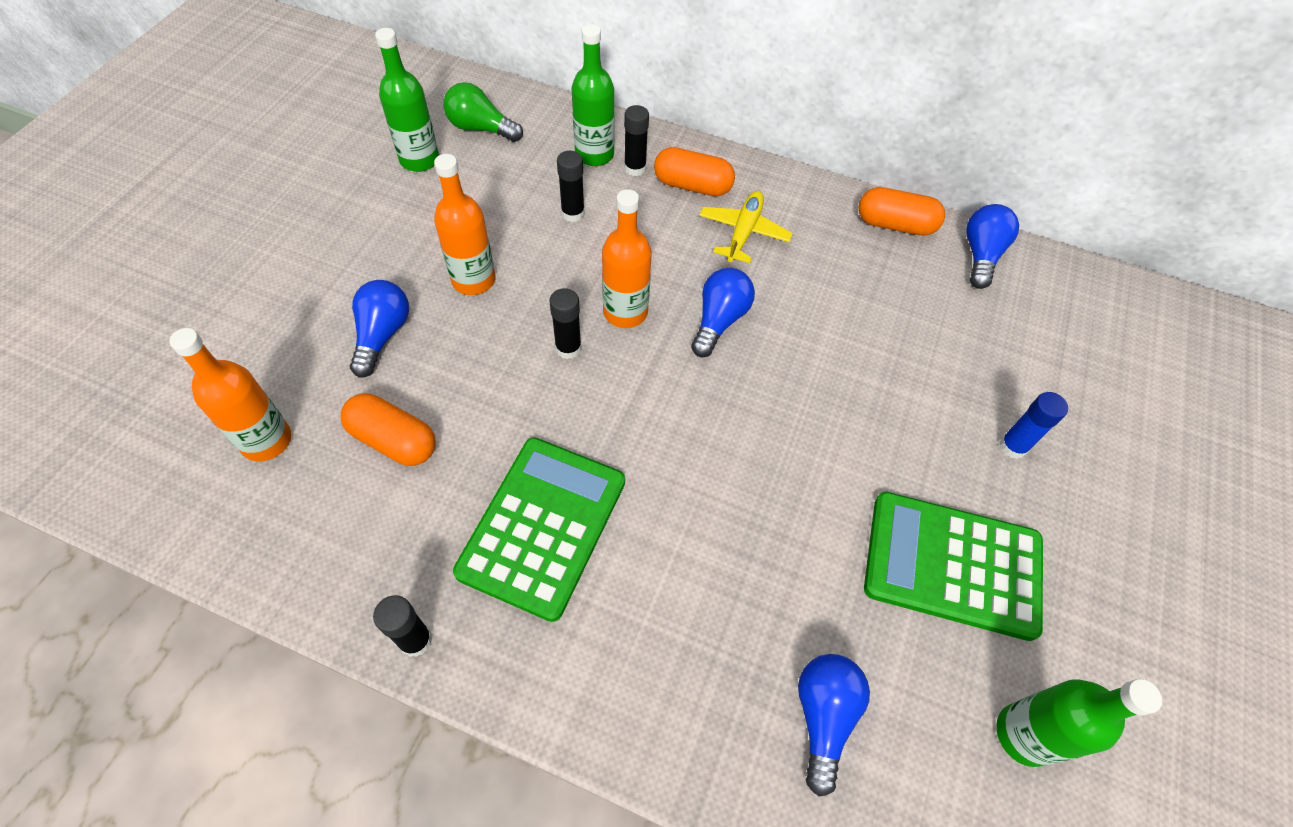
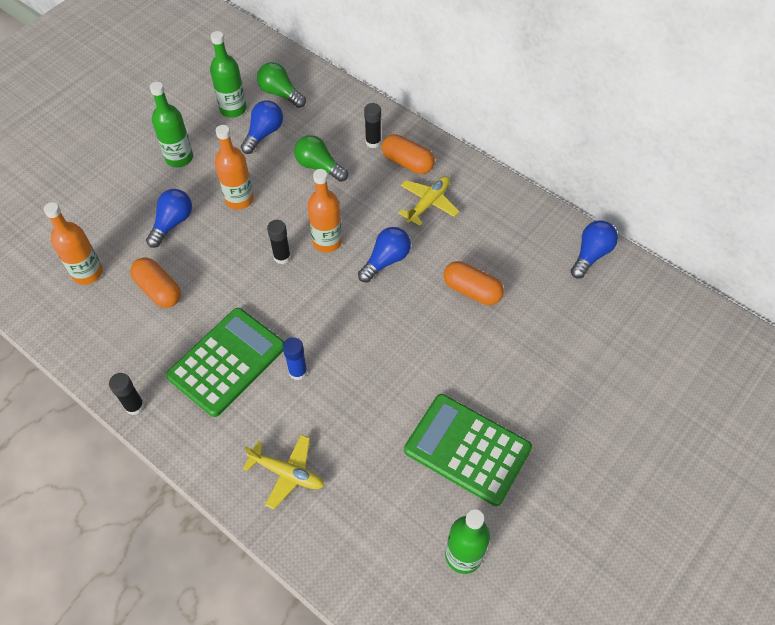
camera: 20 degrees right, 0 degrees up
(573, 213) = (319, 166): black glue stick -> green light bulb
(594, 154) = (349, 127): green bottle -> green bottle (179, 158)
(707, 682) = (287, 473): none -> yellow plane
(823, 717) = (347, 511): blue light bulb -> blue light bulb (264, 133)
(895, 225) = (539, 220): orange capsule -> orange capsule (472, 290)
(1013, 446) = (545, 388): blue glue stick -> blue glue stick (298, 372)

